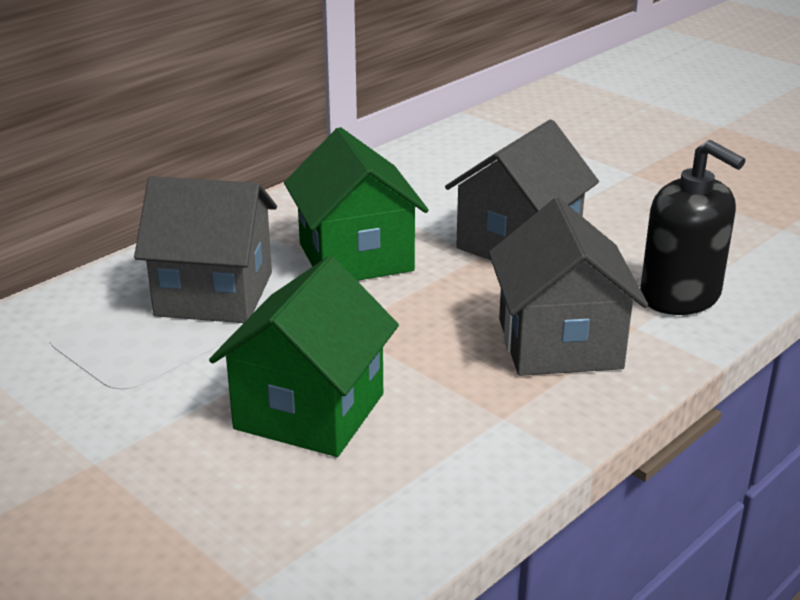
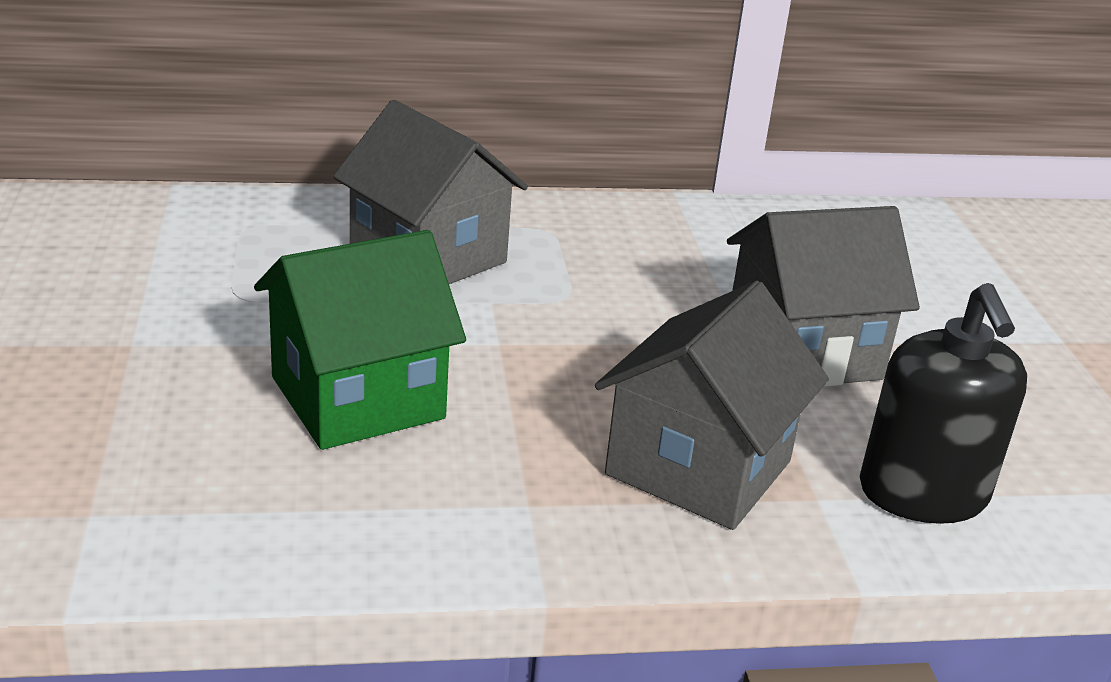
camera: 35 degrees right, 0 degrees up
(356, 257) = (608, 285): green house -> none

